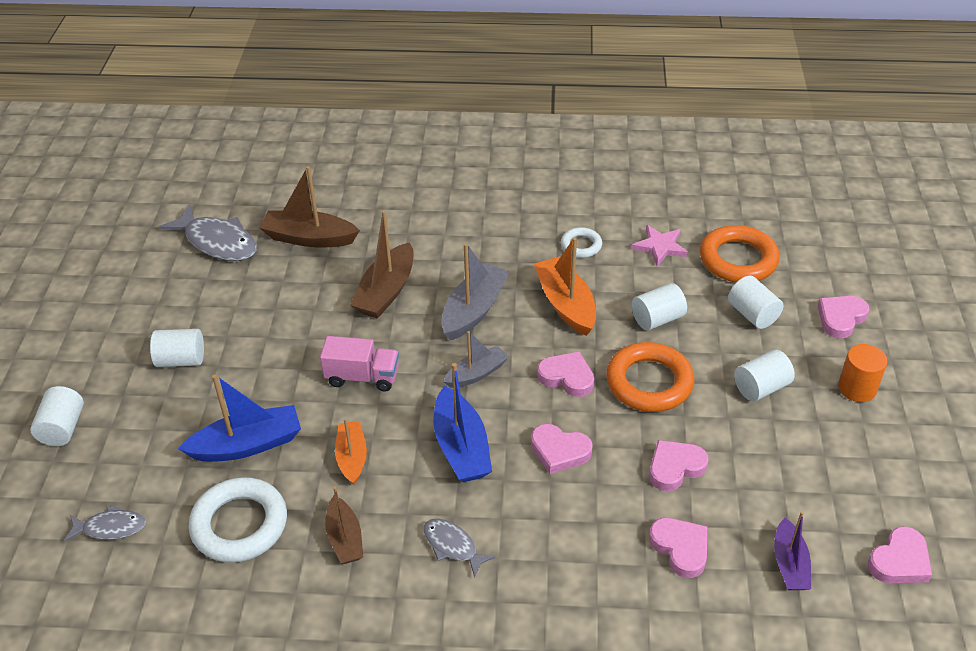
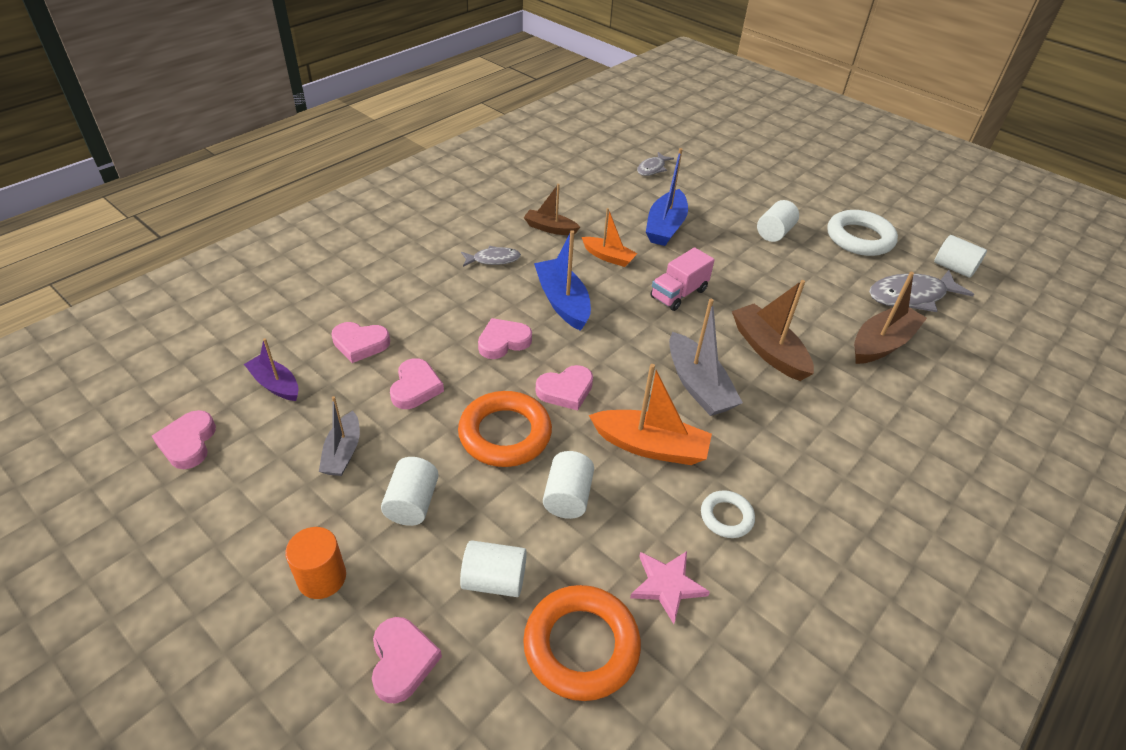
camera: 125 degrees right, 0 degrees up
(62, 428) = (750, 178): white cylinder -> white cylinder (953, 268)
(239, 525) = (605, 202): white ring -> white ring (859, 238)
(461, 447) = (562, 302): blue boat -> blue boat turned 45 degrees clockwise
(476, 374) = (623, 346): grey boat -> grey boat (343, 452)

